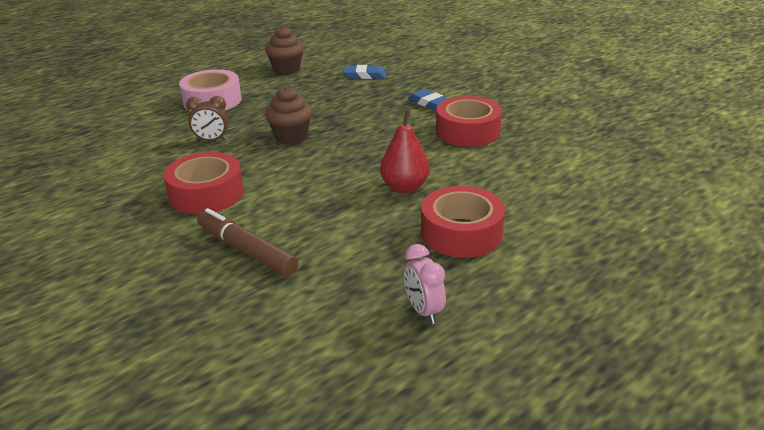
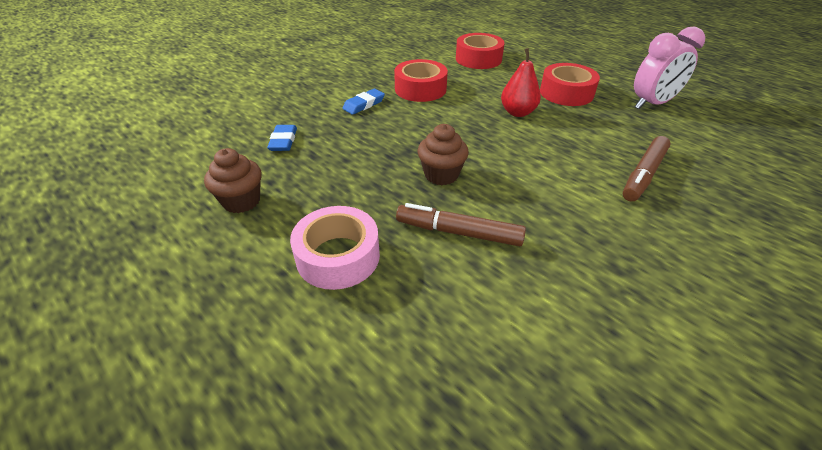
camera: 95 degrees left, 10 degrees up
(206, 194) = (573, 213): red tape -> red tape (478, 59)
(212, 140) = (458, 232): brown clock -> brown marker
(423, 311) = (652, 104): pink clock -> pink clock, size x1.78

